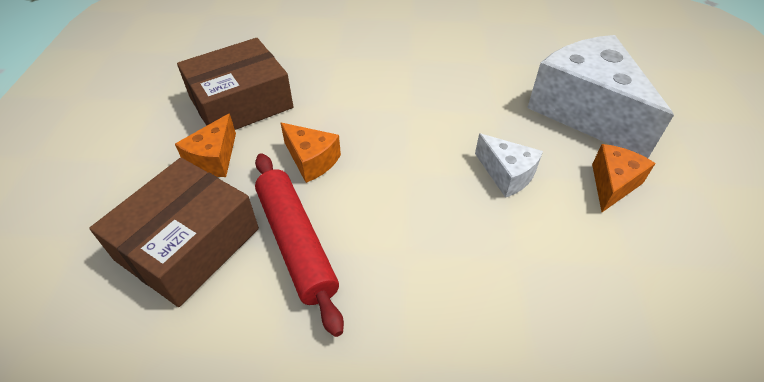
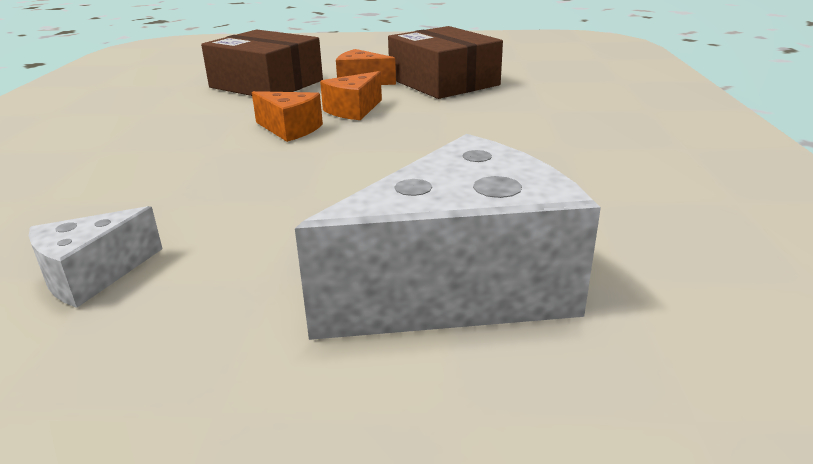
camera: 90 degrees right, 20 degrees down
(296, 243) = (249, 111): red rolling pin -> none
(506, 174) = (307, 202): white cheese -> white cheese (93, 275)
(612, 184) = (258, 287): orange cheese -> orange cheese (290, 129)

